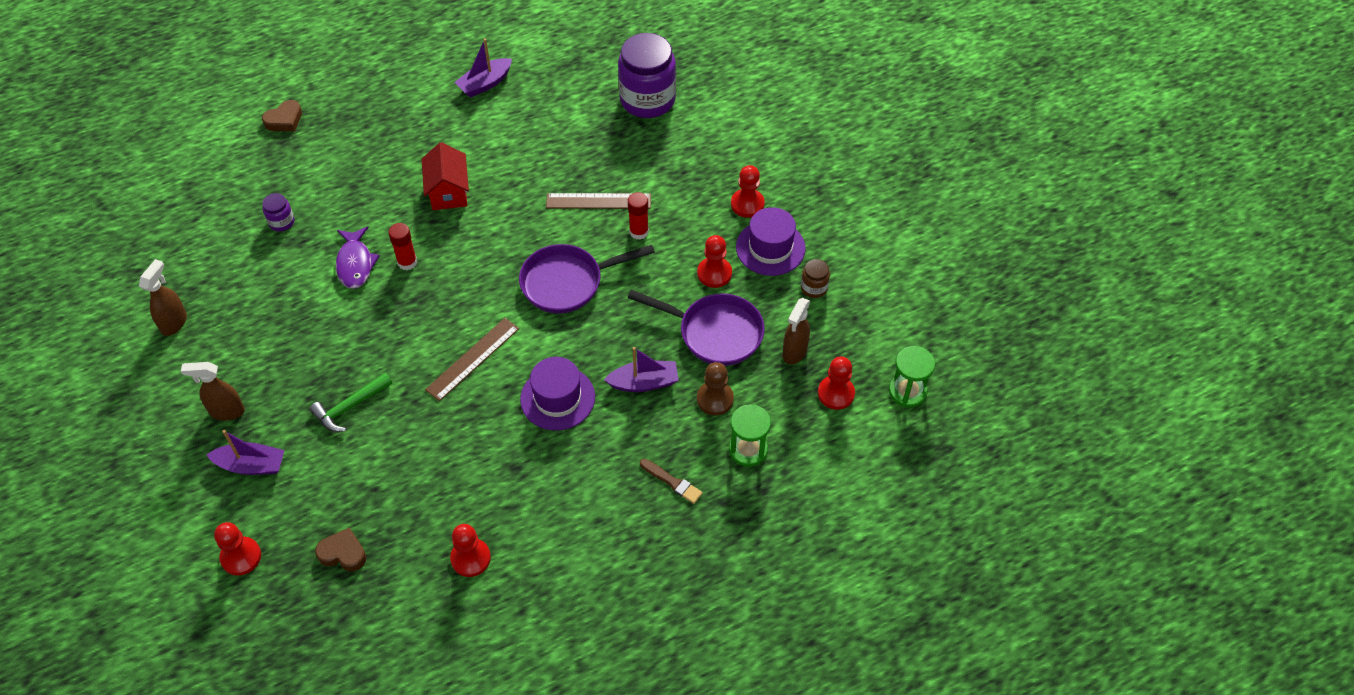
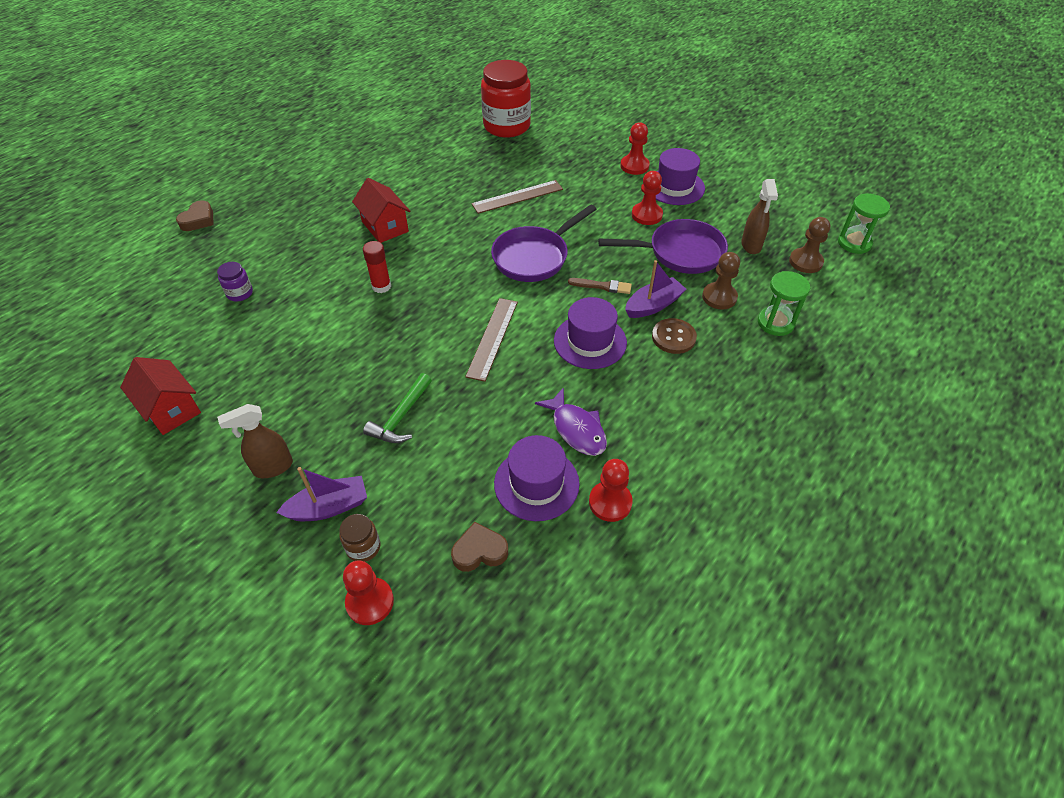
camera: 25 degrees left, 5 degrees down
(174, 323) = (170, 409): brown spray bottle -> red house
(355, 264) = (333, 302): purple fish -> purple fish (576, 429)
(422, 515) = (536, 483): none -> purple hat
(485, 83) = (367, 150): purple boat -> none
(638, 425) = (673, 337): none -> brown button
(639, 232) = (565, 206): red glue stick -> none
(647, 99) = (507, 126): purple jar -> red jar
(672, 482) = (737, 369): brown brush -> brown brush (602, 286)
(814, 288) = (728, 201): brown jar -> brown jar (363, 547)
(836, 393) = (805, 262): red pawn -> brown pawn

